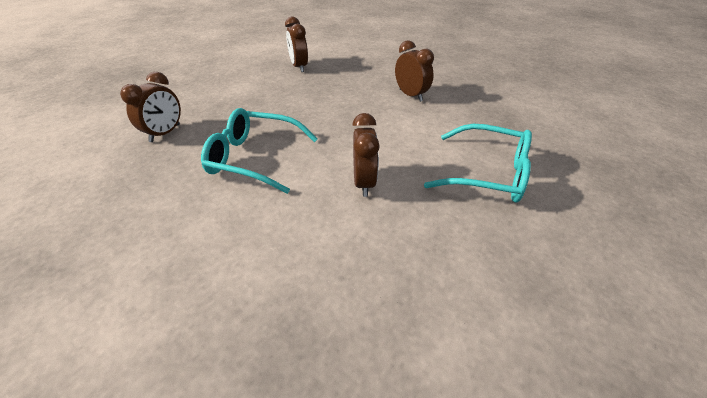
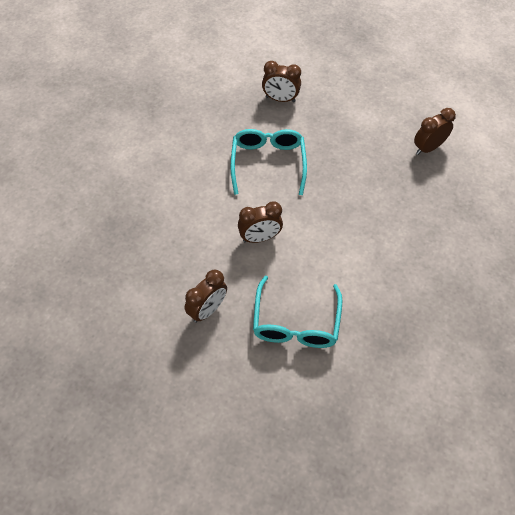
camera: 75 degrees right, 15 degrees up
(411, 95) = (407, 255): brown clock -> brown clock (207, 310)

